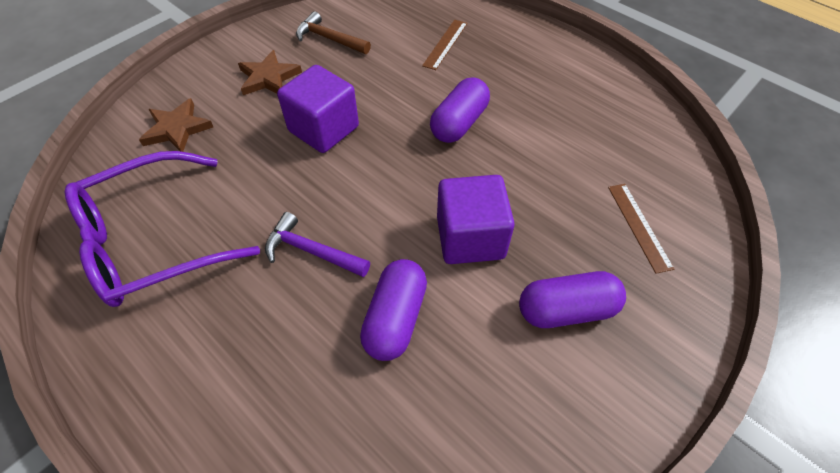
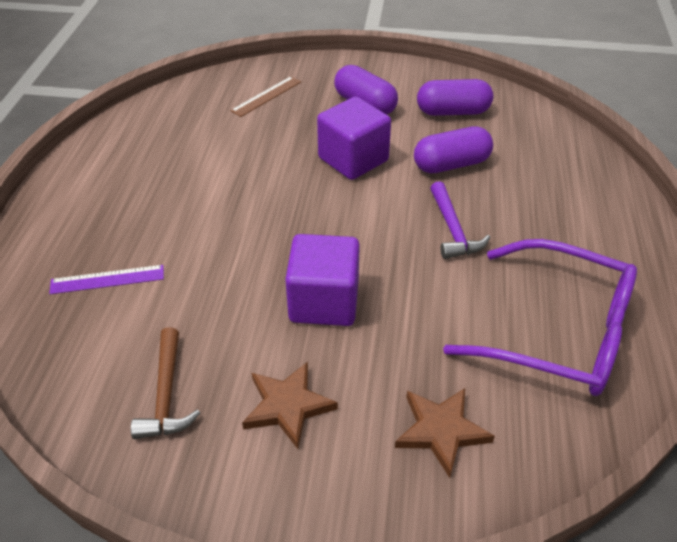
camera: 125 degrees left, 10 degrees down
(445, 44) = (107, 280): brown ruler -> purple ruler
(459, 123) = (234, 215): purple capsule -> purple capsule (453, 112)

